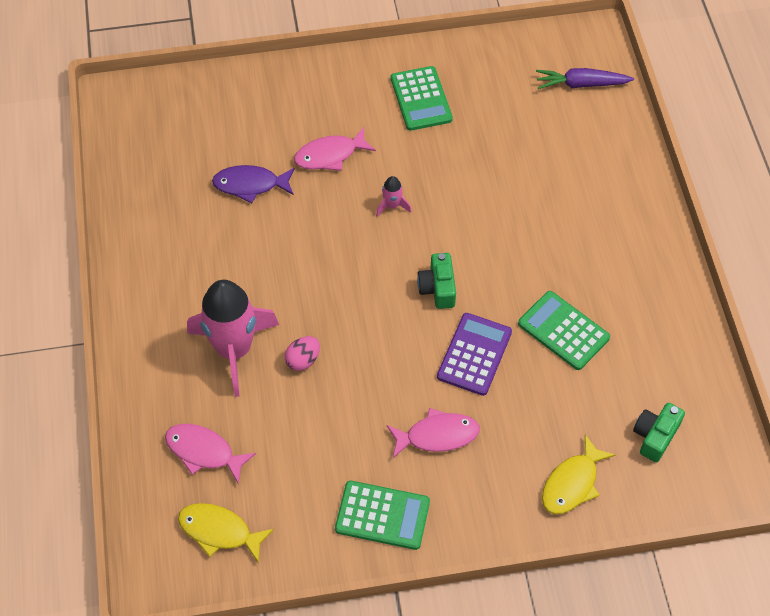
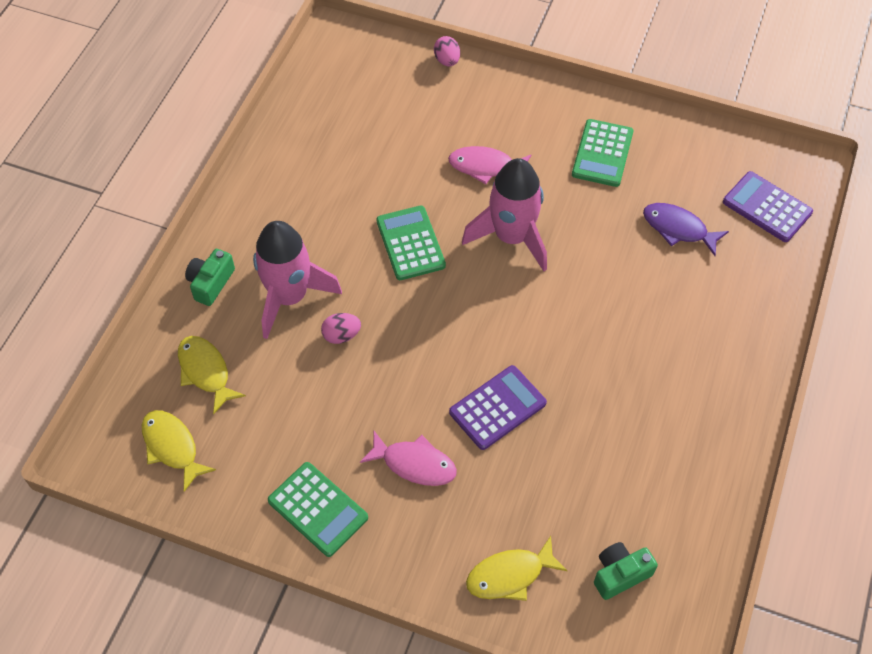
camera: 30 degrees right, 0 degrees up
(204, 452) = (205, 371): pink fish -> yellow fish
(233, 76) = (447, 61): none -> pink egg
(250, 185) = (398, 161): purple fish -> purple fish (678, 229)
(392, 206) = (512, 237): pink rocket -> pink rocket, size x2.44
(438, 288) = (504, 331): green camera -> green camera (211, 283)
(563, 331) = (596, 428): green calculator -> green calculator (410, 243)
(581, 84) = (767, 207): purple carrot -> purple calculator

